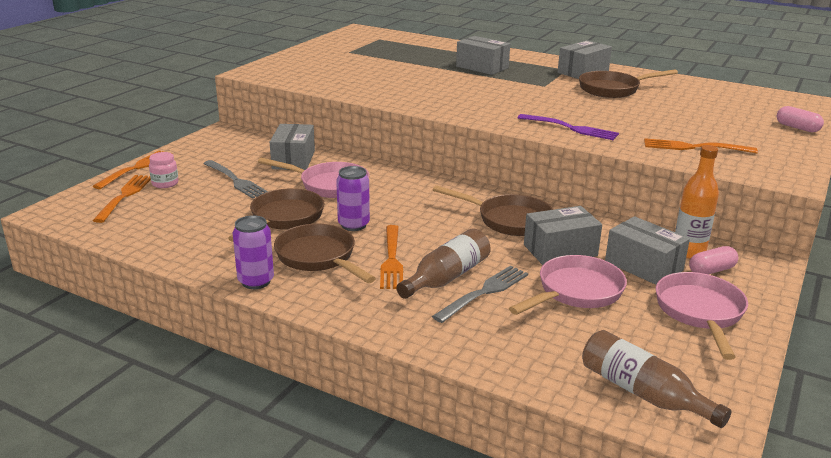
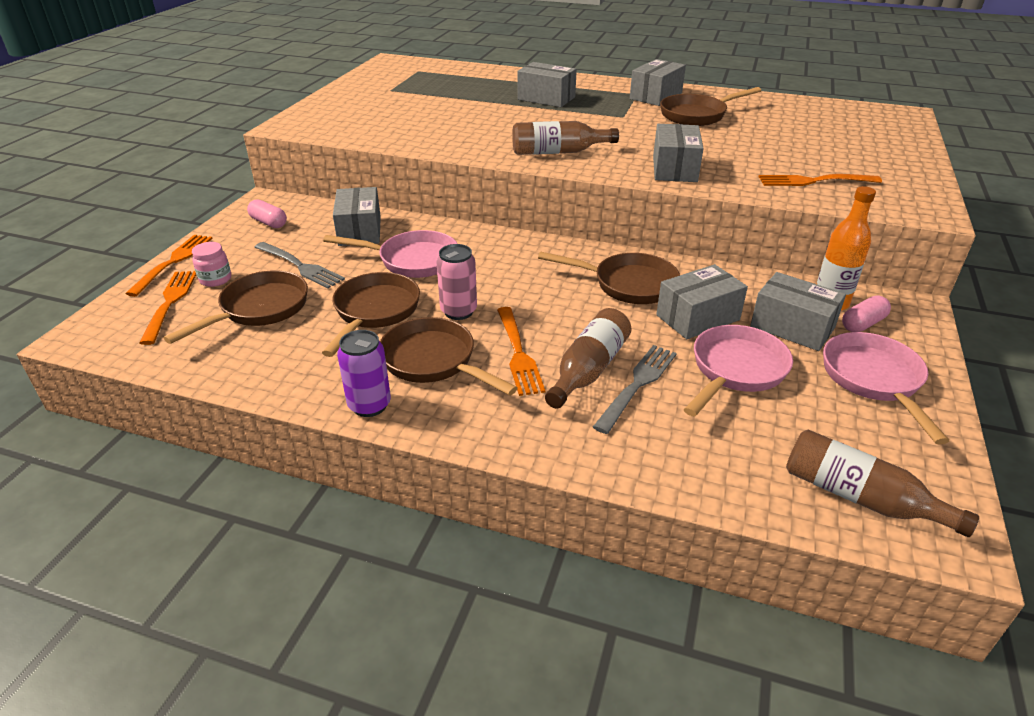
camera: 10 degrees left, 10 degrees up
(192, 207) = (259, 309): none -> brown pan
(353, 225) = (458, 311): purple can -> pink can
(472, 108) = (558, 152): none -> brown bottle
(570, 128) = (674, 169): purple fork -> grey box
(797, 128) = (903, 146): pink capsule -> pink capsule (268, 223)

